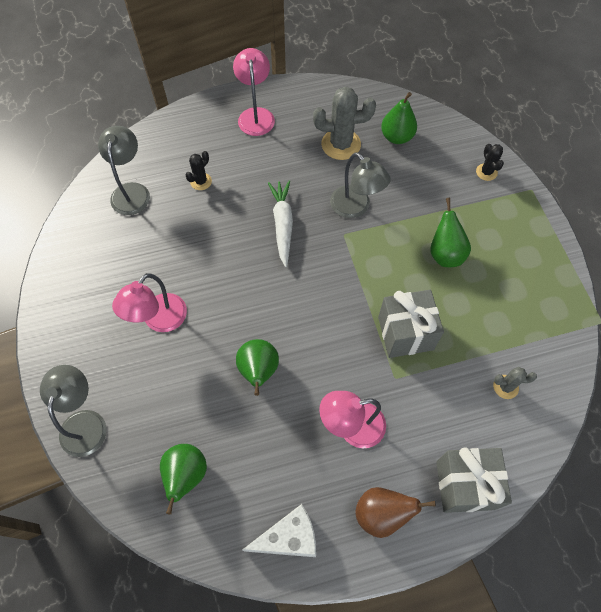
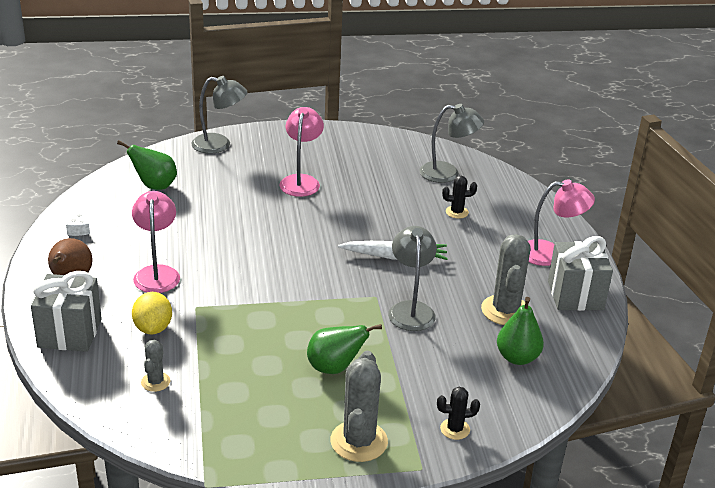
camera: 95 degrees right, 30 degrees down
(159, 320) = (301, 181): pink lamp -> pink lamp turned 60 degrees clockwise
(201, 181) = (457, 212): black cactus -> black cactus turned 45 degrees counterclockwise
(258, 371) = (233, 228): green pear -> none
(288, 537) = (79, 229): white cheese -> white cheese, size x0.52
(355, 207) = (410, 309): grey lamp -> grey lamp turned 120 degrees clockwise
(405, 333) = (242, 321): grey gift -> grey gift (575, 295)
(436, 408) = (153, 328): none -> yellow lemon
(520, 229) = (359, 441): none -> grey cactus

